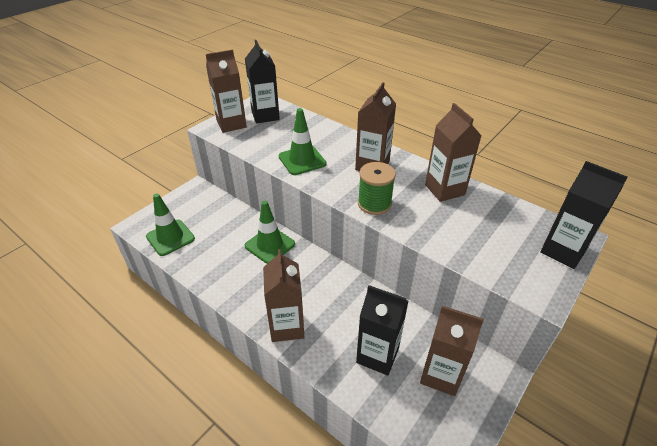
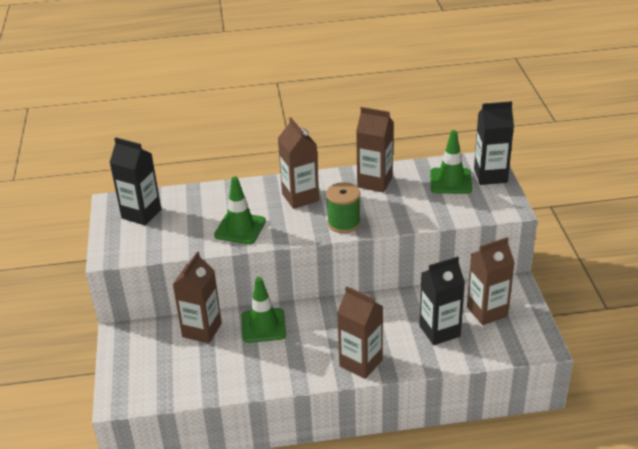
camera: 45 degrees left, 5 degrees down
(170, 237) = (168, 384): green traffic cone -> green traffic cone (450, 181)
(231, 124) = (122, 240): brown carton -> brown carton (202, 330)

